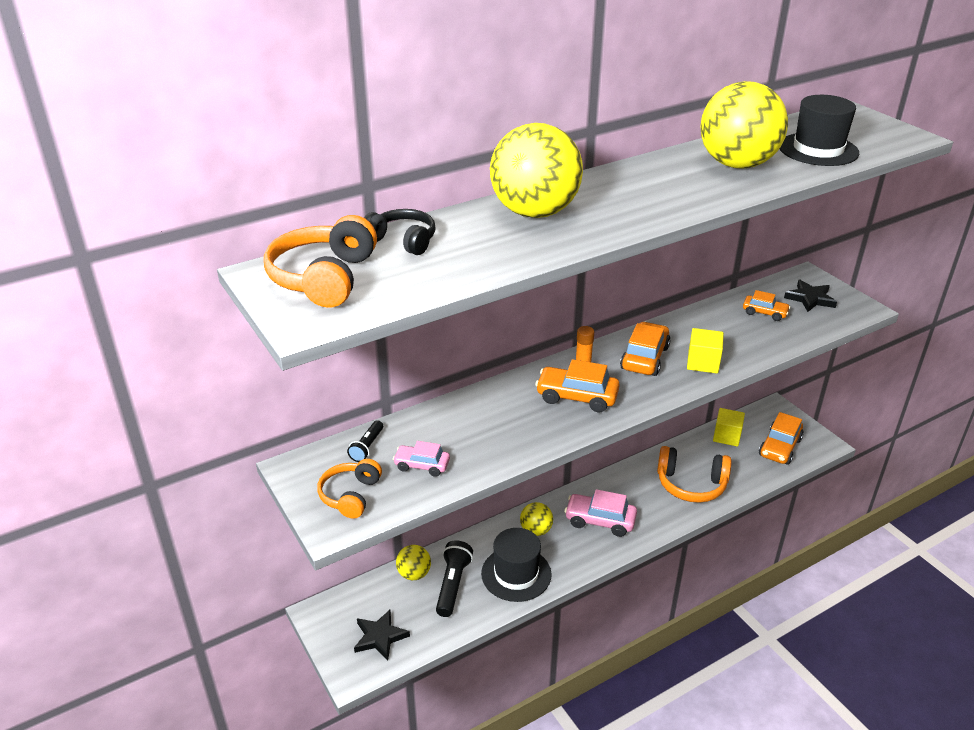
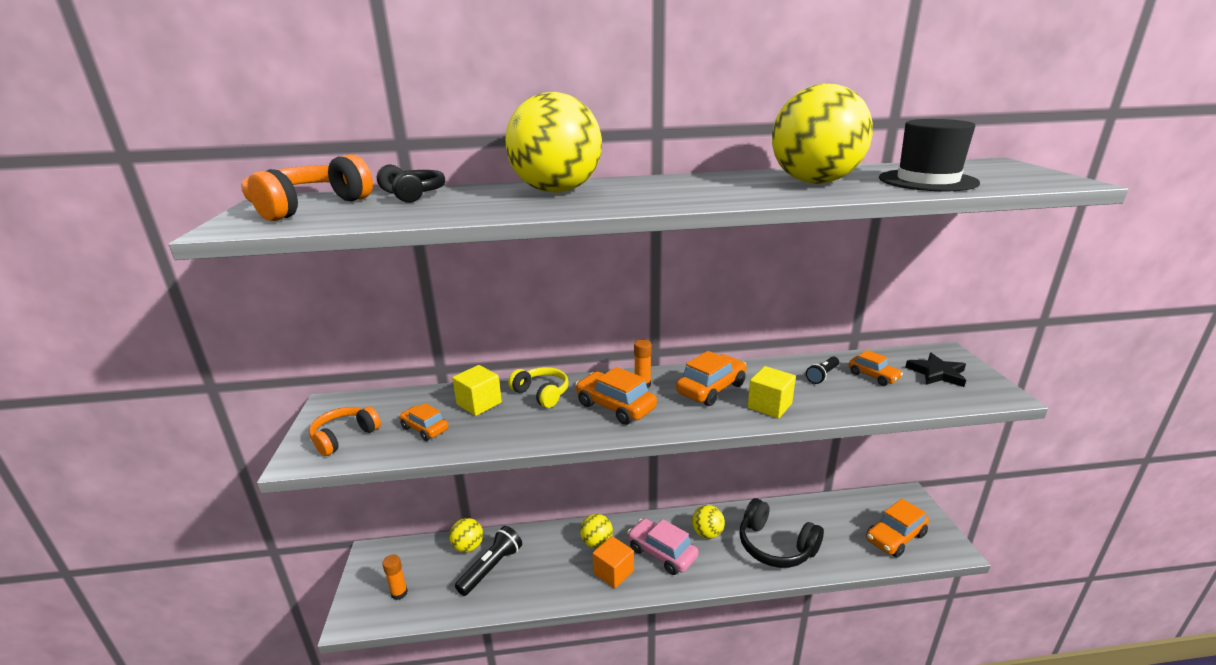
camera: 25 degrees right, 10 degrees down
(367, 447) = (399, 403): black flashlight -> black flashlight (822, 375)
(380, 637) = (399, 593): black star -> orange glue stick
(422, 465) = (425, 429): pink car -> orange car
(498, 401) = (541, 393): none -> yellow headphones
(516, 574) = (552, 577): black hat -> none
(568, 551) = (613, 572): none -> orange cube
(628, 491) = (707, 533): none -> yellow ball
(691, 484) = (775, 546): orange headphones -> black headphones
(726, 436) = (839, 510): yellow cube -> yellow cube (479, 403)

